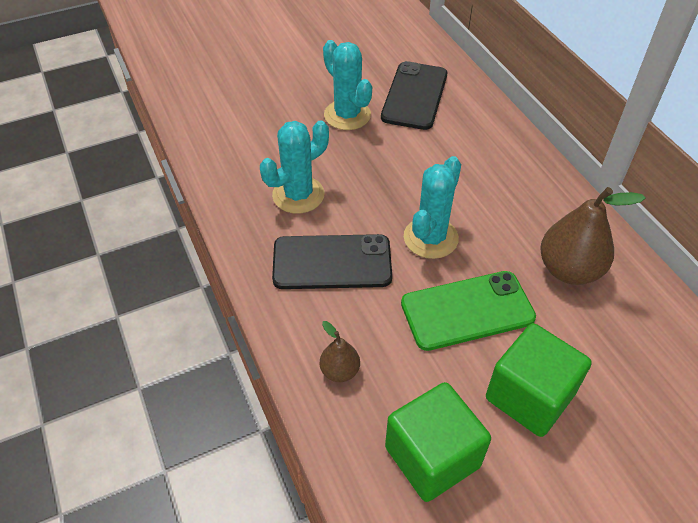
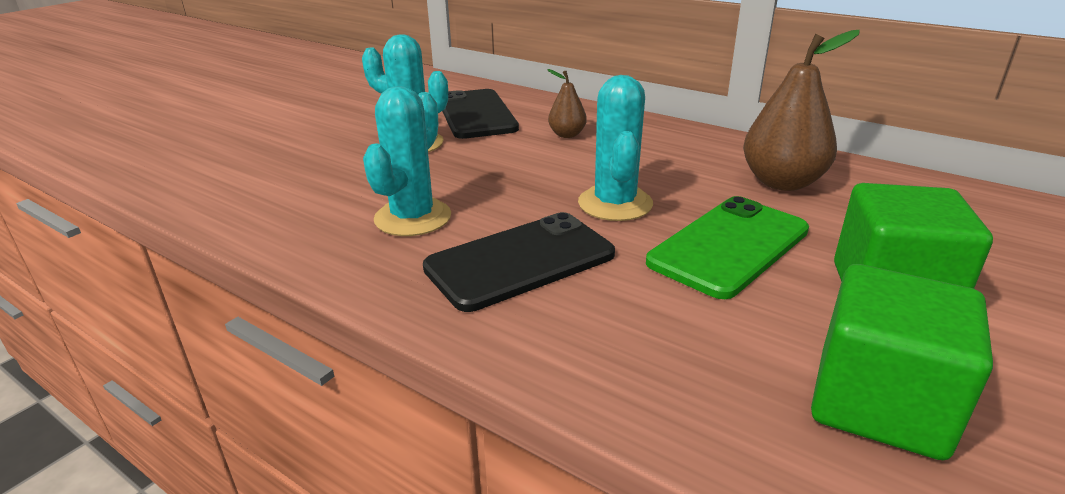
camera: 30 degrees left, 20 degrees down
(340, 371) = (651, 364): brown pear -> brown pear (567, 135)

